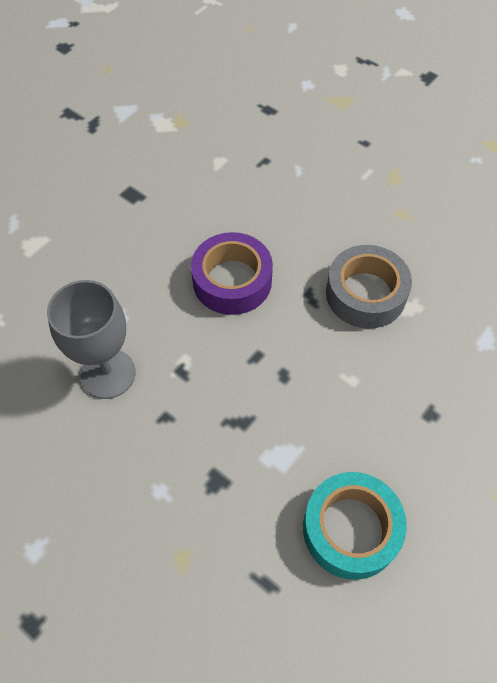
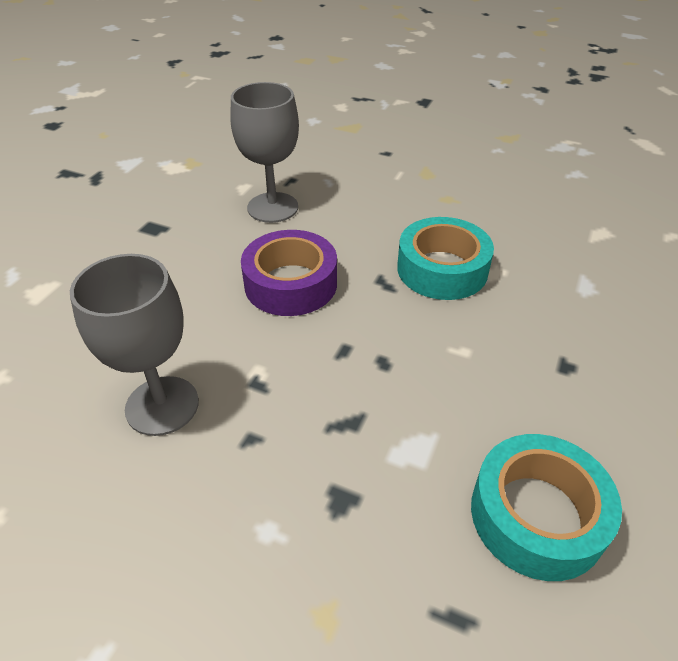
camera: 15 degrees left, 15 degrees down
(239, 192) = (272, 207): none -> grey goblet
(365, 294) = (442, 269): grey tape -> turquoise tape

